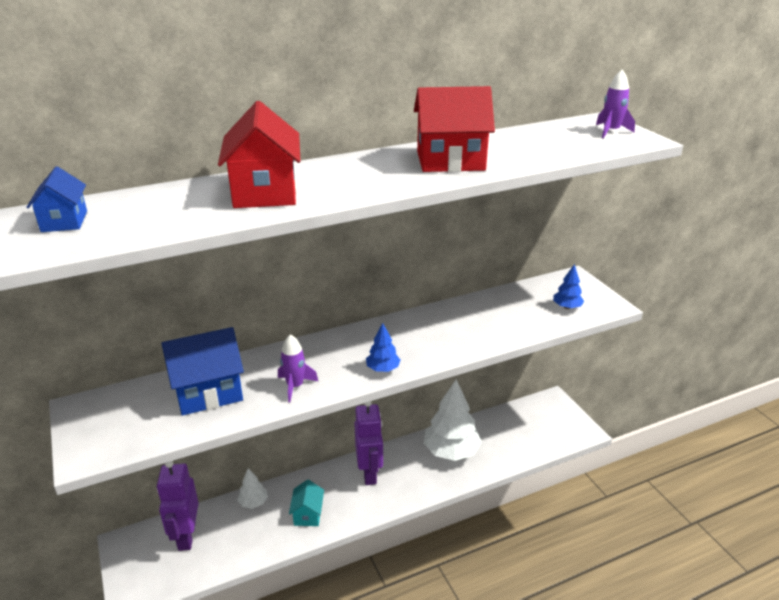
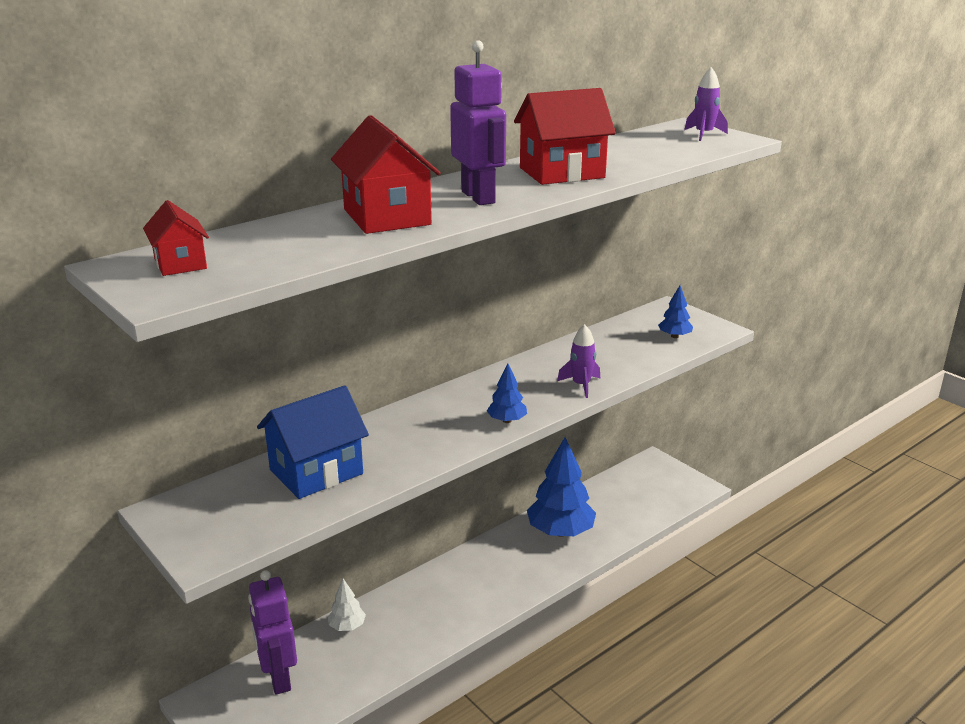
camera: 15 degrees left, 5 degrees down
(64, 221) = (180, 264): blue house -> red house
(295, 386) = (416, 451): purple rocket -> purple rocket (581, 385)
(308, 514) = (420, 626): turquoise house -> none
(369, 473) = (475, 570): purple robot -> purple robot (478, 197)
(451, 451) = (560, 531): white tree -> blue tree

